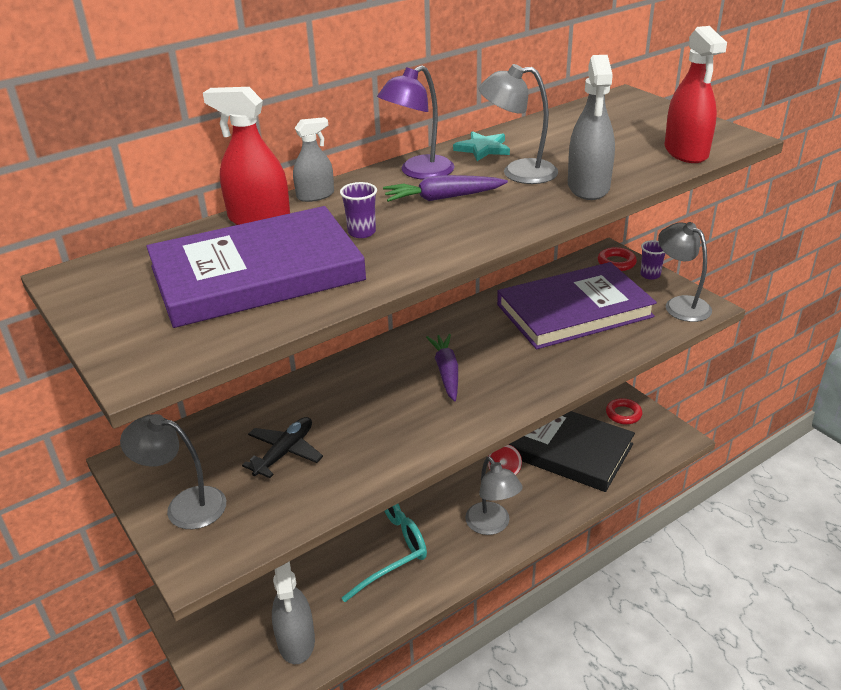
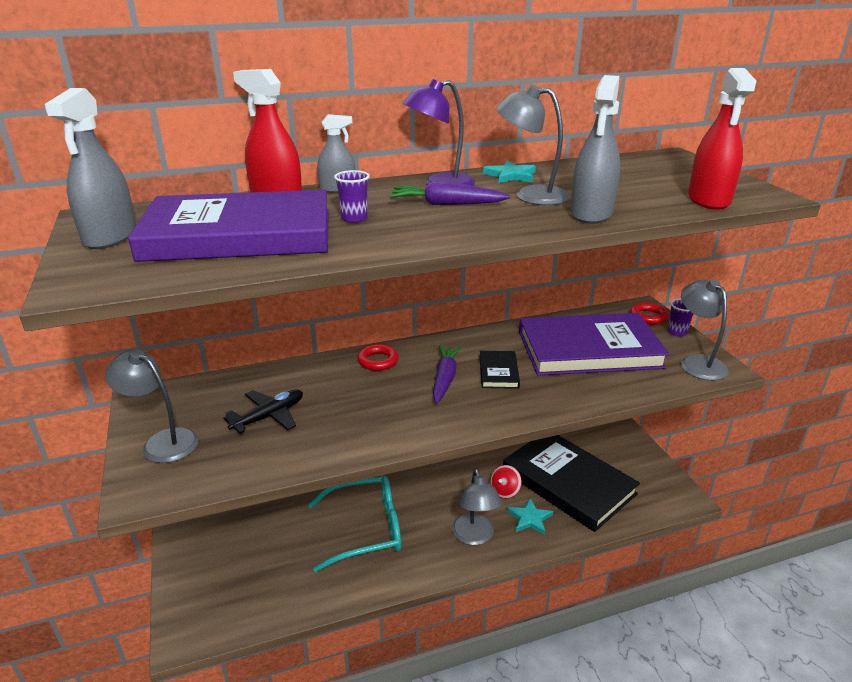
camera: 15 degrees right, 5 degrees down
(296, 641) = (259, 595): grey spray bottle -> grey spray bottle (110, 237)
(496, 353) = (498, 372): none -> black book
(539, 494) = (530, 518): none -> turquoise star
(623, 414) = (637, 465): red ring -> red ring (378, 361)

